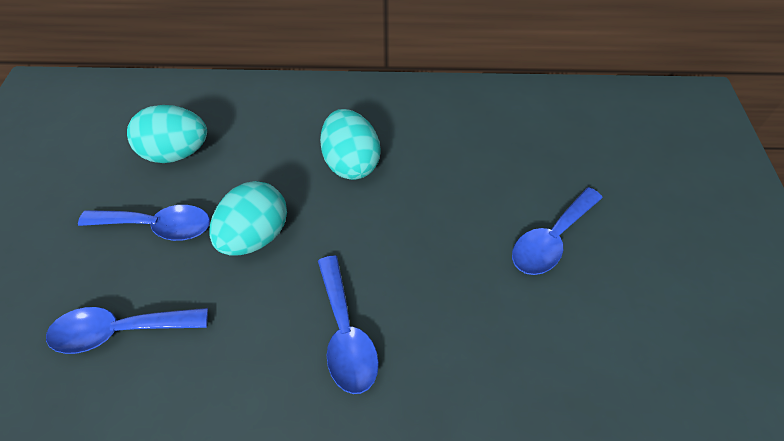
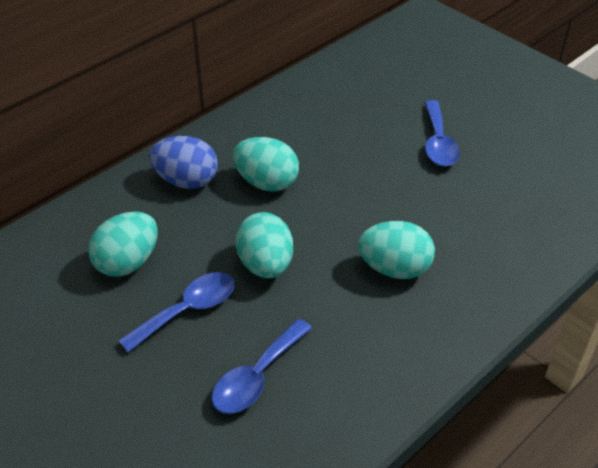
camera: 45 degrees left, 10 degrees down
(298, 117) = (186, 181): none -> blue egg
(346, 334) = (394, 268): blue spoon -> turquoise egg

